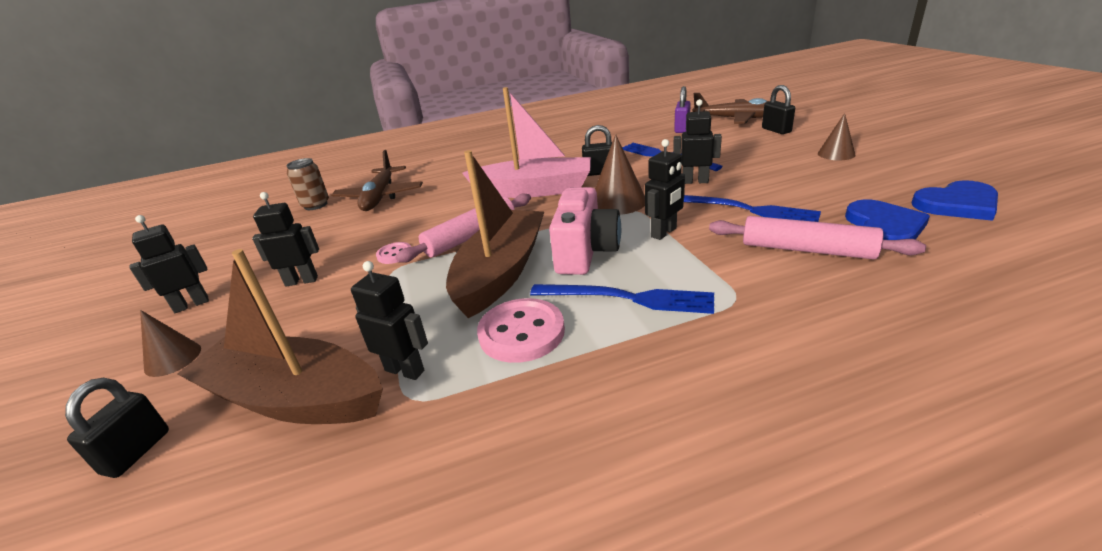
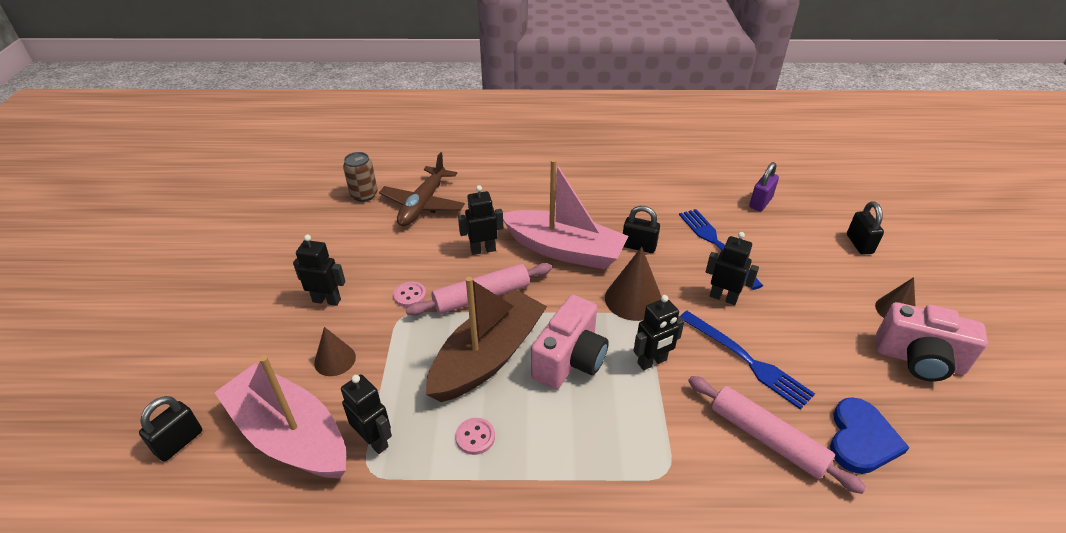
camera: 15 degrees right, 10 degrees up
(173, 358) = (215, 355): brown cone -> brown cone (335, 360)
(191, 304) = (238, 295): black robot -> black robot (483, 250)
(294, 398) = (290, 435): brown boat -> pink boat
(521, 333) = (475, 437): pink button -> pink button, size x0.53
(627, 298) = (576, 433): blue fork -> none
(736, 119) = (830, 207): brown plane -> none
(881, 173) = (919, 360): none -> pink camera
(957, 204) = (959, 437): blue heart -> none

